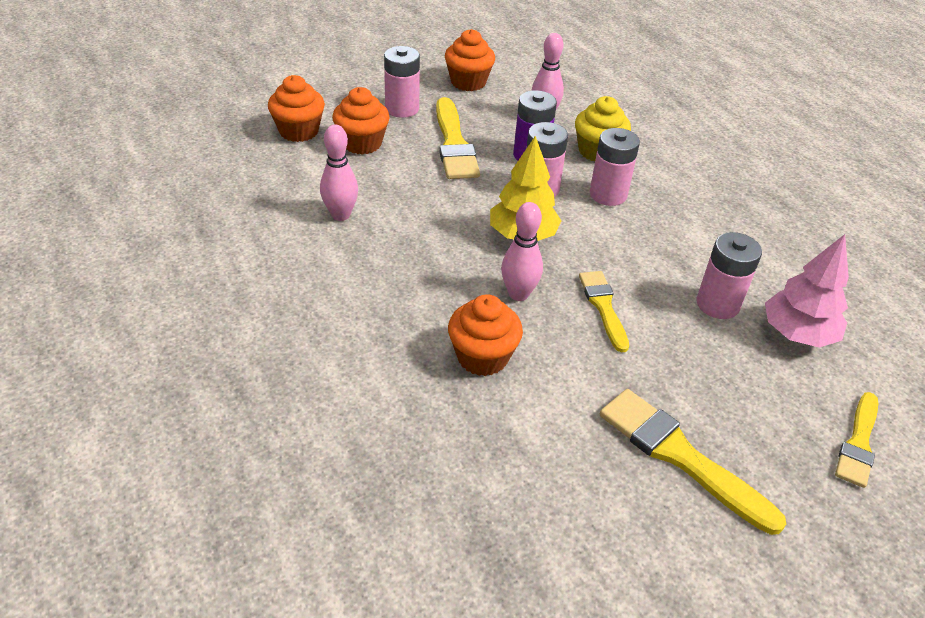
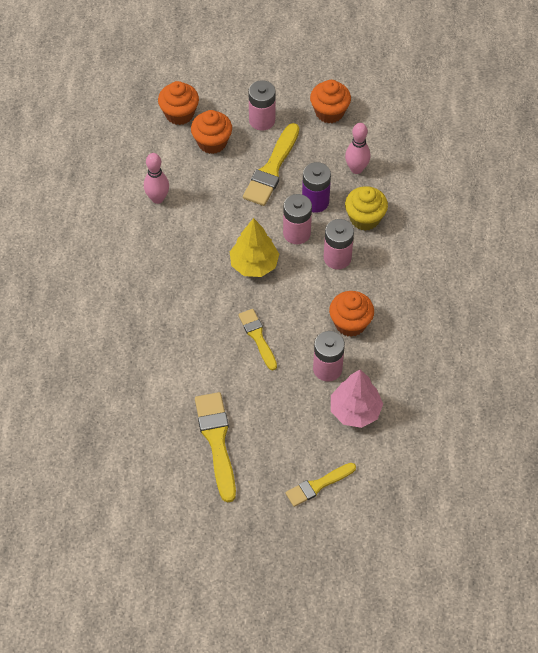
camera: 35 degrees right, 15 degrees up
(482, 357) = (164, 335): orange cupcake -> orange cupcake (350, 323)
(518, 294) = (216, 305): pink bowling pin -> none
(603, 307) = (257, 337): yellow brush -> yellow brush turned 45 degrees counterclockwise

